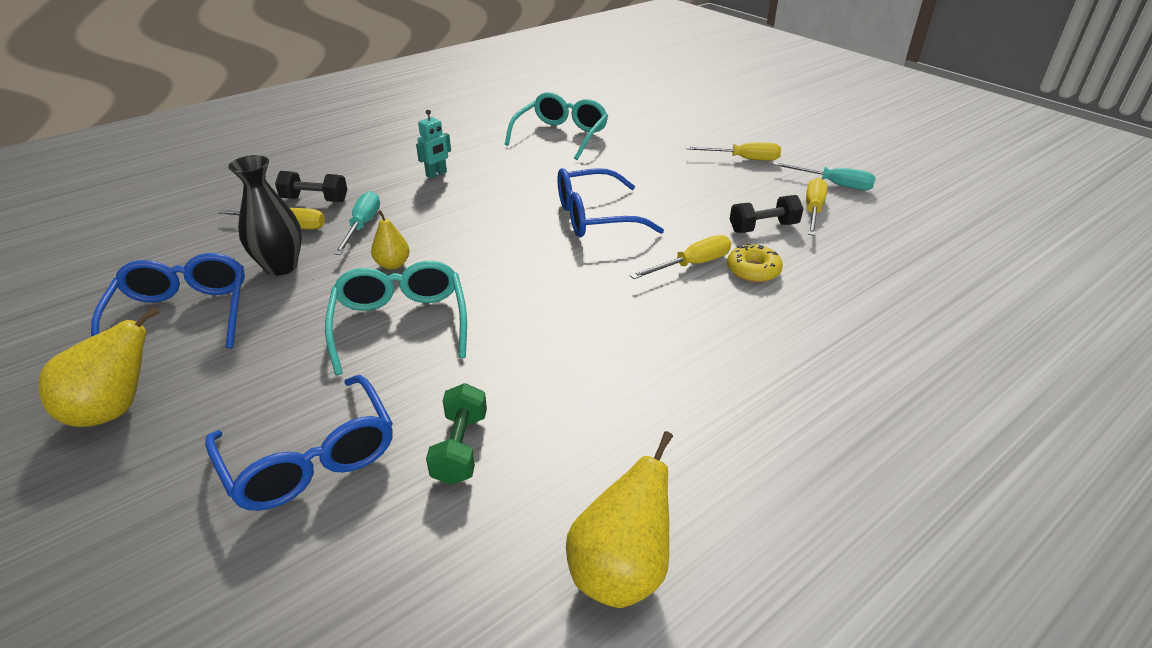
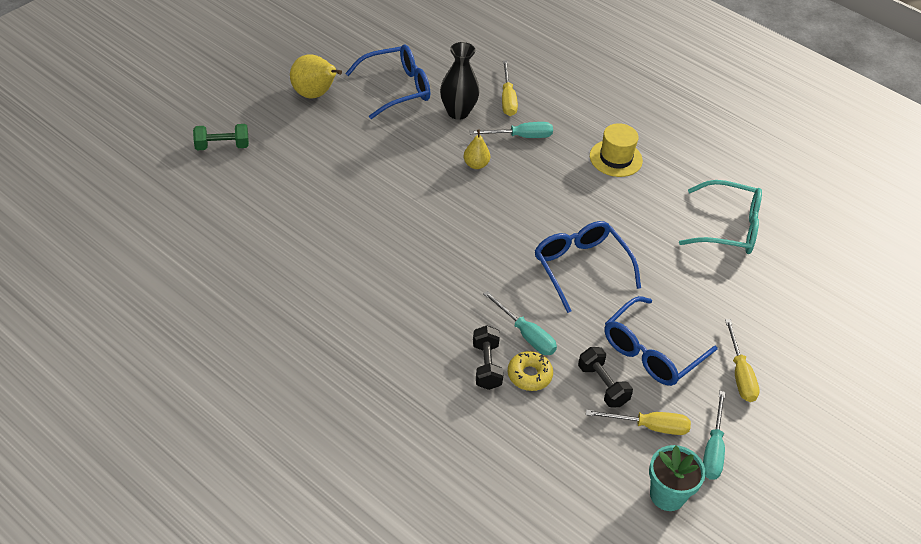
camera: 75 degrees right, 10 degrees up
(311, 459) = (291, 177): blue glasses -> blue glasses (651, 352)
(315, 200) = (549, 102): black dumbbell -> black dumbbell (486, 366)
(400, 323) = (411, 184): turquoise glasses -> none
(436, 174) = (615, 158): turquoise robot -> yellow hat
(460, 448) = (308, 234): green dumbbell -> green dumbbell (222, 146)
(620, 571) = (234, 310): yellow pear -> none
(692, 265) = (526, 334): yellow screwdriver -> turquoise screwdriver
(894, 214) = (667, 495): none -> turquoise flower pot

